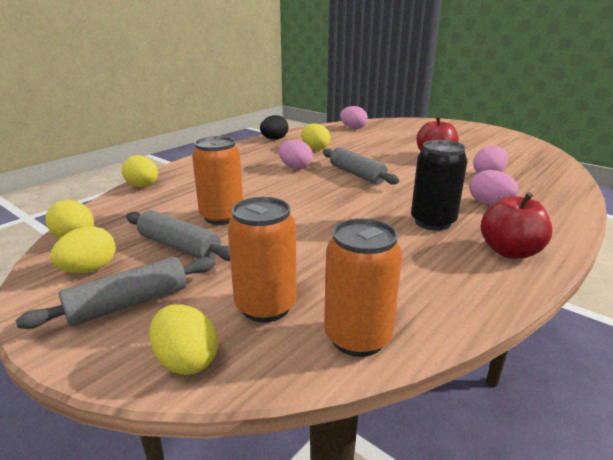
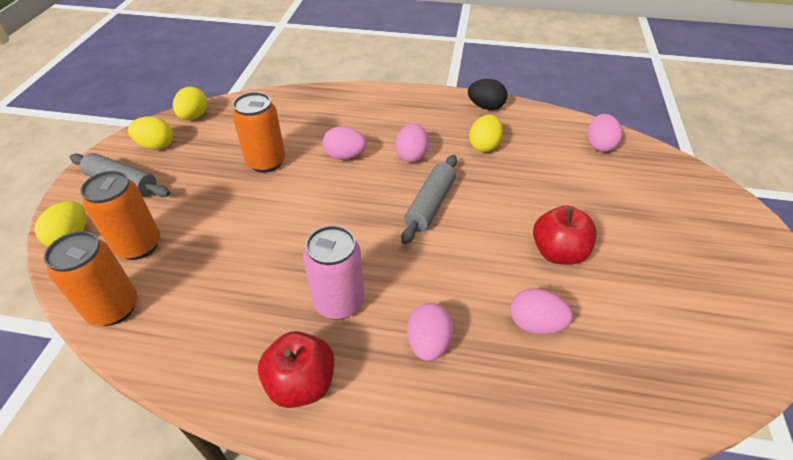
camera: 60 degrees right, 20 degrees up
(143, 186) = (297, 96): yellow egg -> none
(179, 247) = (204, 166): grey rolling pin -> none
(263, 187) = (345, 156): none -> pink egg
(432, 222) = (339, 302): black can -> pink can

